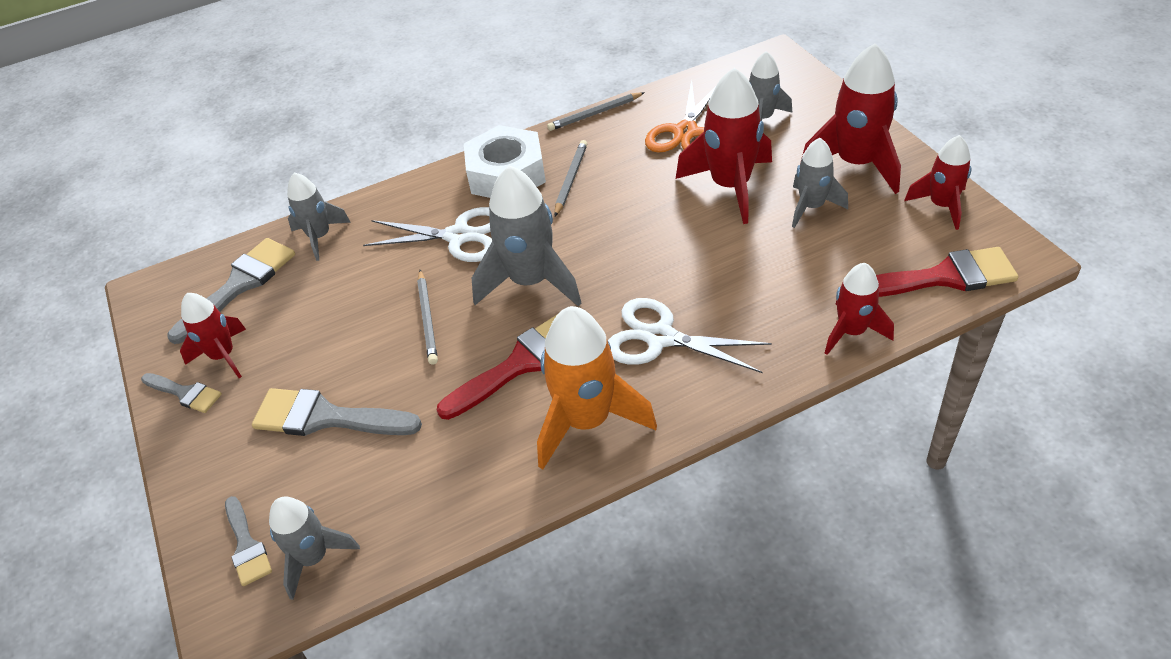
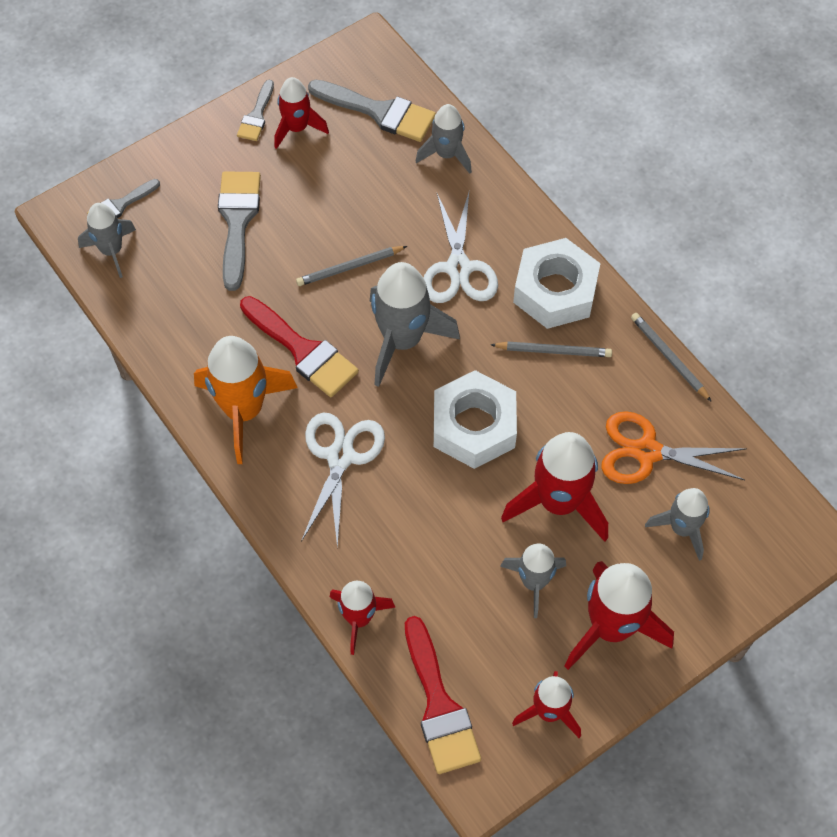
camera: 75 degrees right, 15 degrees up
(641, 236) = (474, 426): none -> white nut

